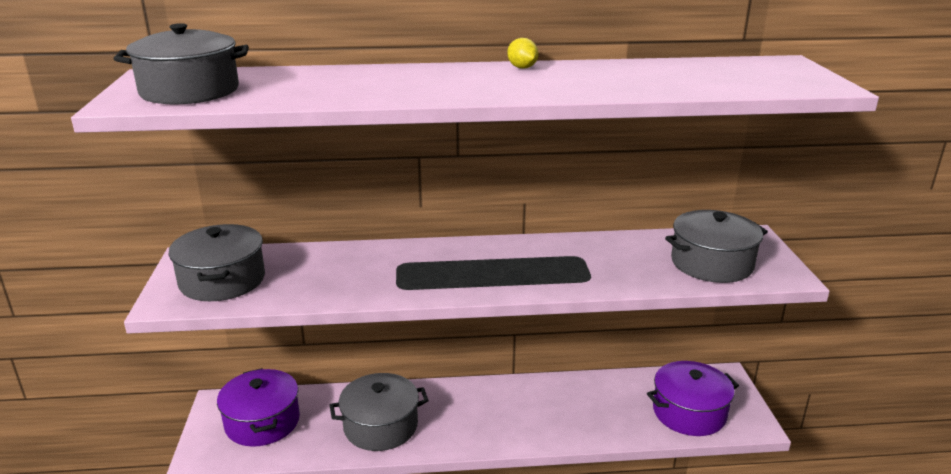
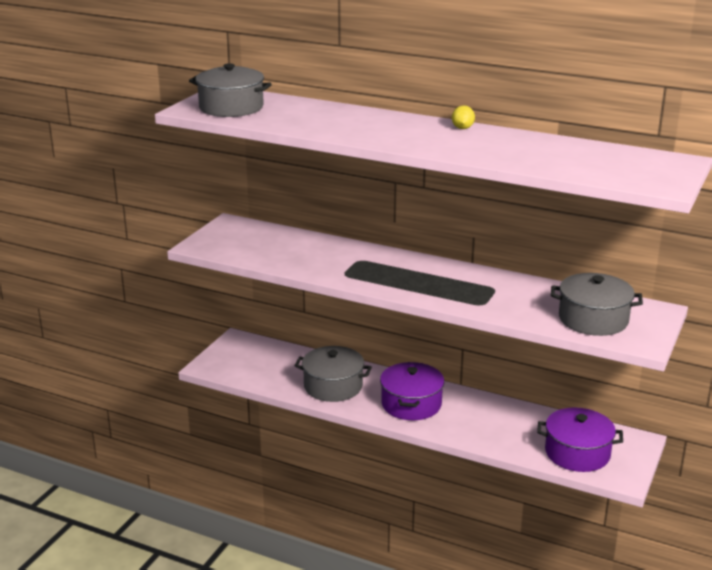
camera: 30 degrees right, 0 degrees up
(222, 280) = (239, 241): grey pot -> none
(262, 422) = (257, 359): purple pot -> purple pot (411, 404)

